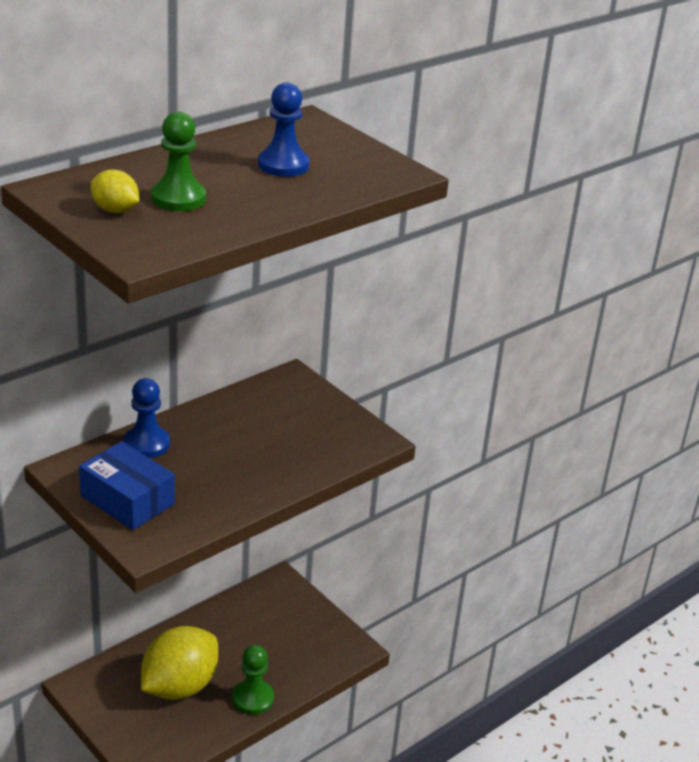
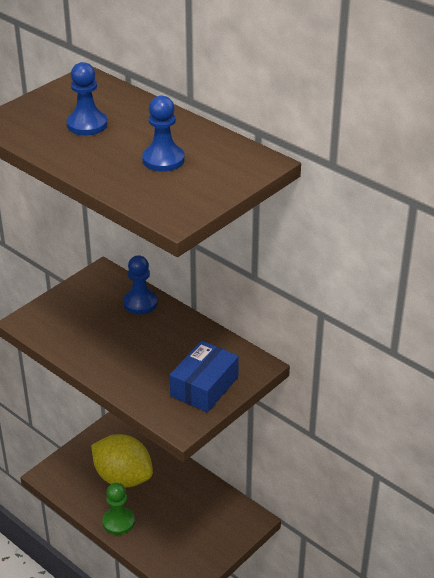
camera: 85 degrees right, 5 degrees up
(115, 210) = (60, 105): yellow lemon -> none
(127, 500) = (73, 305): blue box -> blue box (204, 387)
(178, 198) = (87, 125): green pawn -> blue pawn

